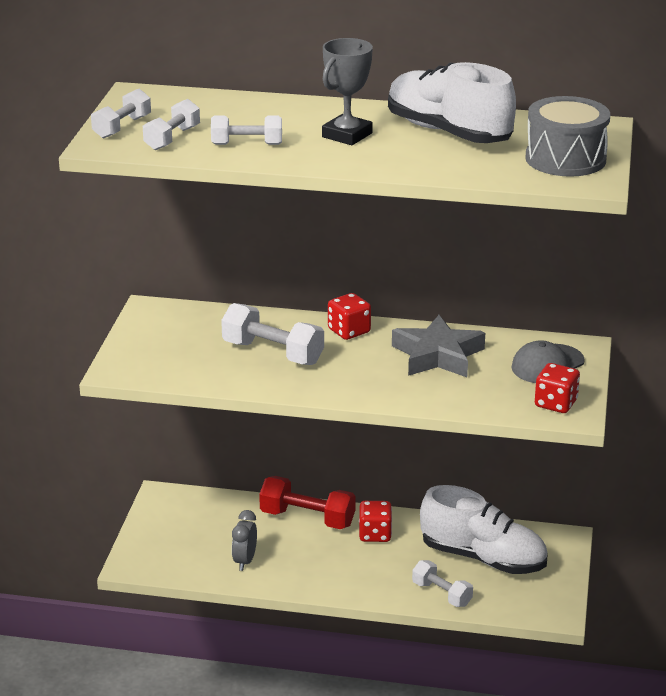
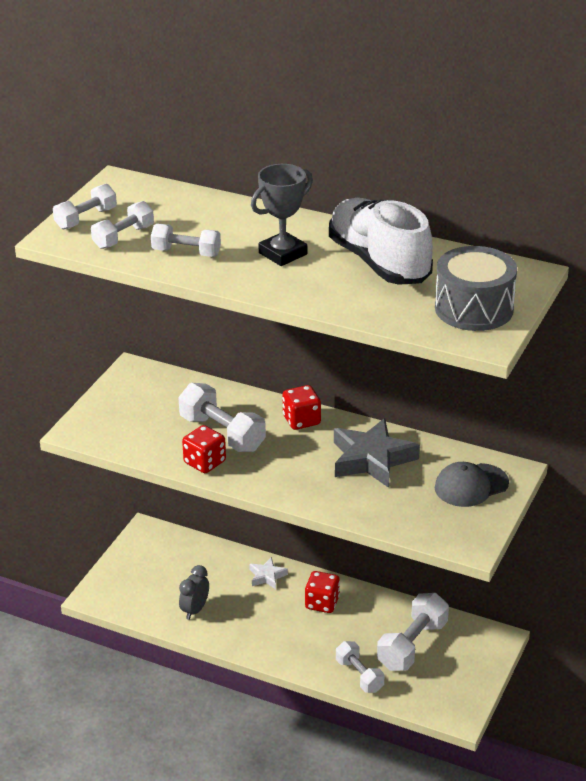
camera: 15 degrees right, 5 degrees up
(307, 518) = (267, 576): red dumbbell -> white star
(483, 558) = (412, 645): white shoe -> white dumbbell
(555, 403) = (459, 530): red dice -> red dice (204, 462)

